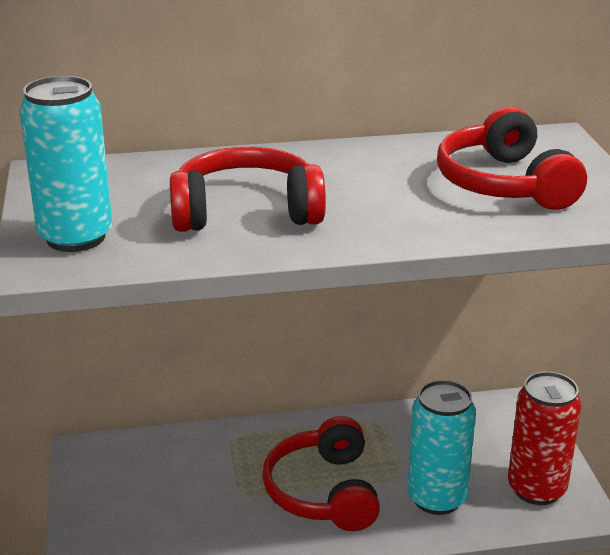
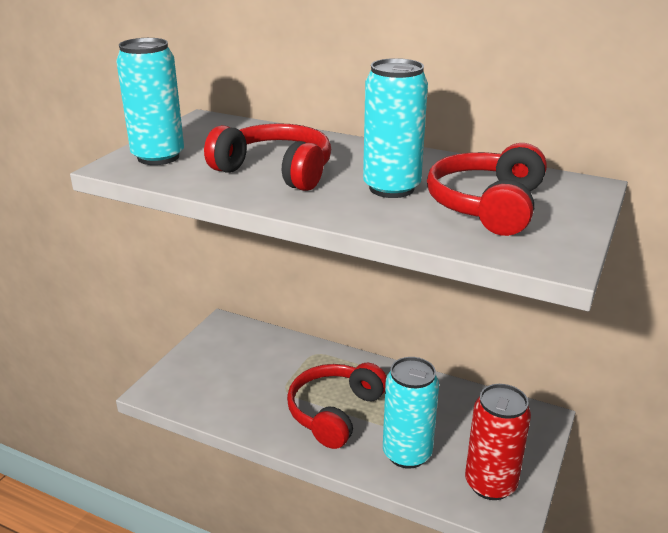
camera: 35 degrees right, 0 degrees up
(393, 193) = (391, 188): none -> turquoise can

